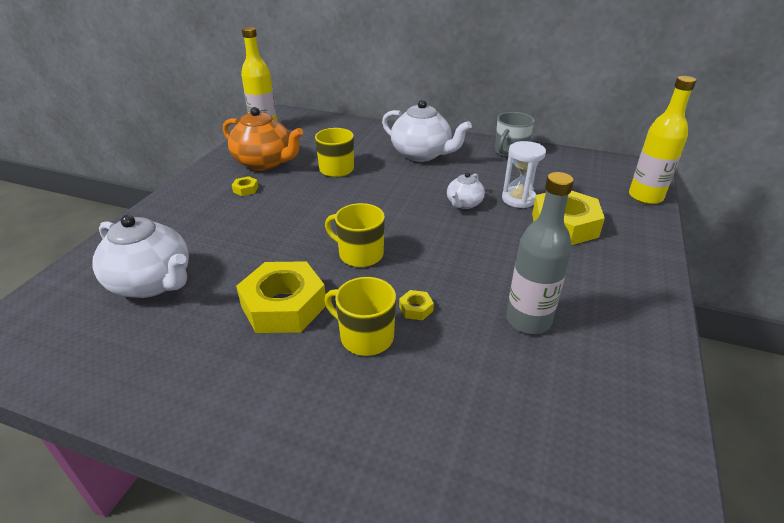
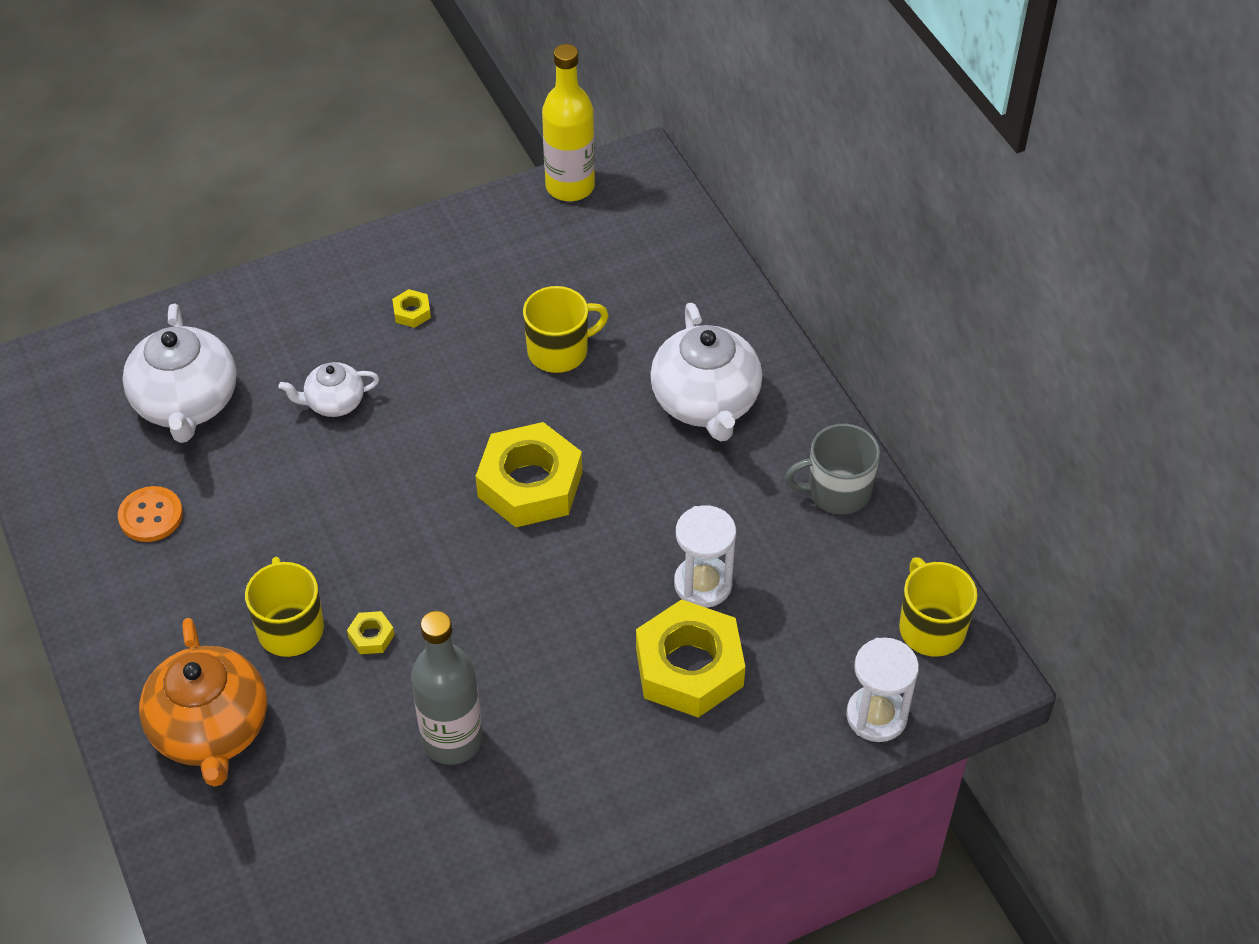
camera: 45 degrees right, 15 degrees up
(193, 345) = (151, 516): none -> orange button
(265, 162) = (488, 271): orange teapot -> orange teapot (211, 730)
(284, 306) = (264, 531): yellow nut -> yellow nut (530, 484)
(360, 254) = (408, 521): yellow mug -> yellow mug (931, 628)
(464, 204) = (624, 537): white teapot -> white teapot (334, 403)
(645, 197) = (876, 716): yellow bottle -> white hourglass

